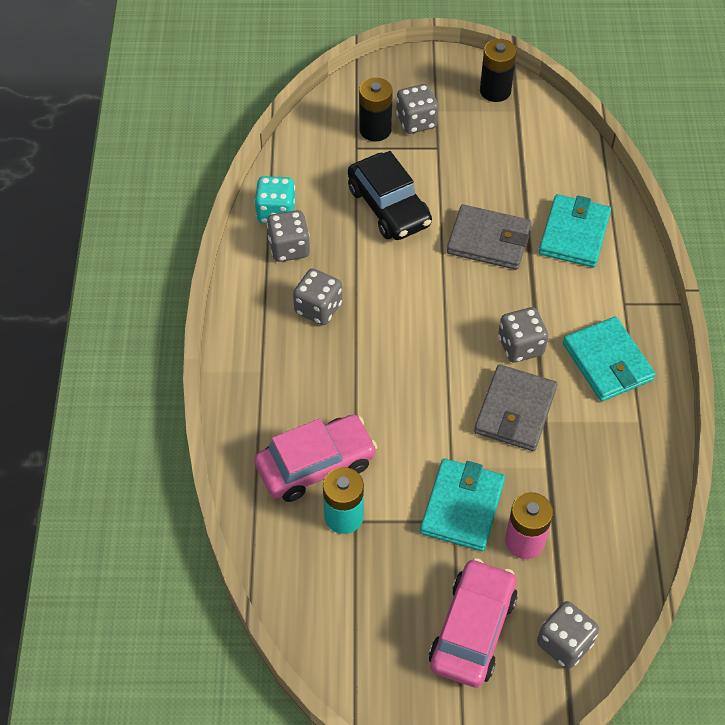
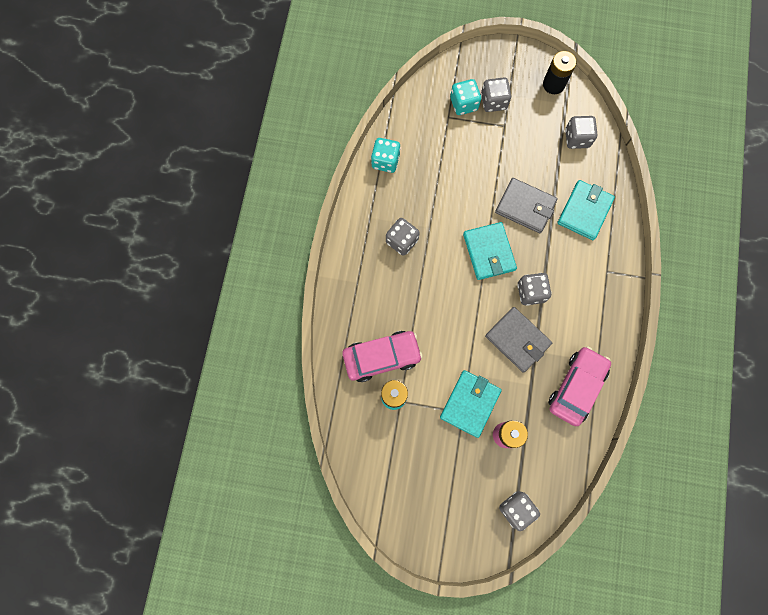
camera: 10 degrees right, 20 degrees up
(289, 248) = (390, 191): grey dice -> grey dice (577, 138)
(375, 130) = (464, 104): black battery -> turquoise dice
(389, 207) = (462, 169): black car -> none
(472, 629) = (460, 489): pink car -> pink car (576, 387)
(515, 410) = (517, 340): grey wallet -> grey wallet turned 75 degrees counterclockwise
(607, 362) = (586, 314): turquoise wallet -> turquoise wallet (489, 252)

